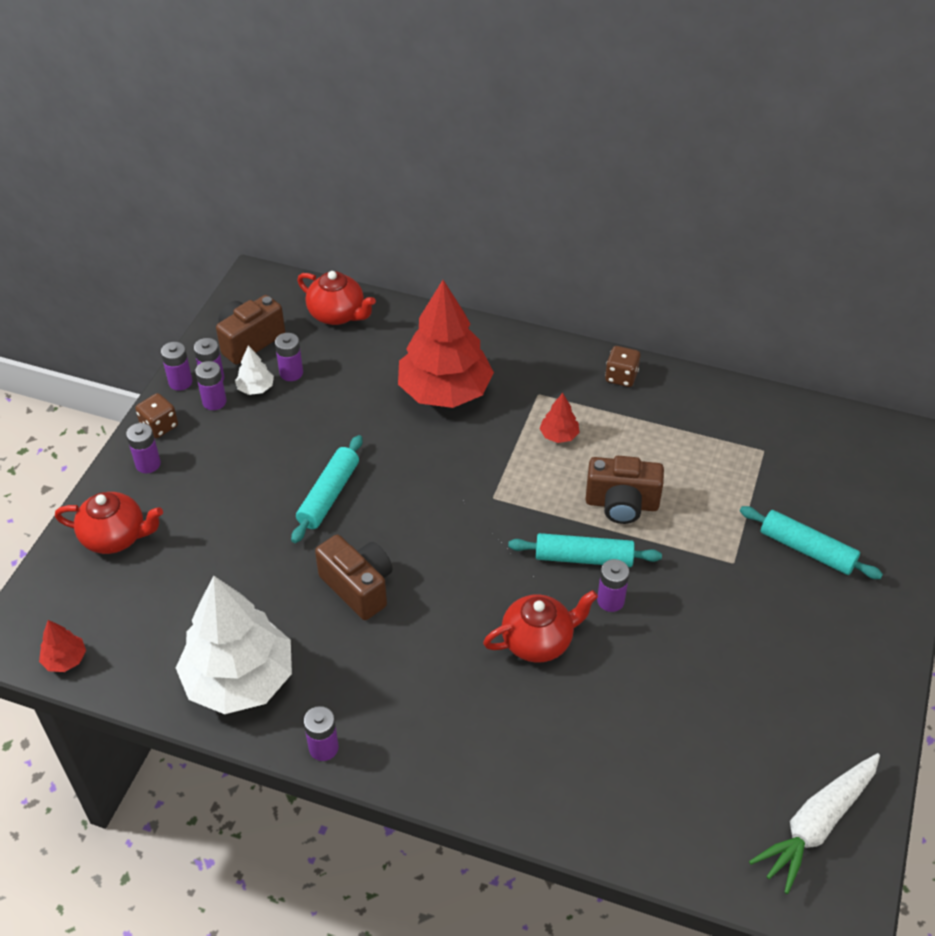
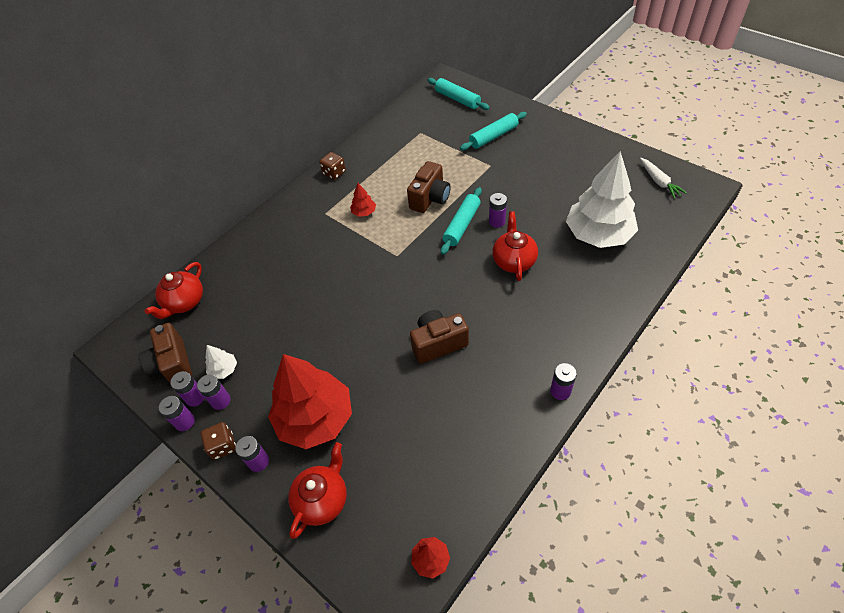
camera: 65 degrees left, 5 degrees up
(239, 679) = (490, 432): white tree -> white tree (598, 234)
(291, 373) = (223, 343): purple battery -> none
(329, 495) = (351, 344): turquoise rolling pin -> turquoise rolling pin (457, 99)
(337, 314) = (184, 302): red teapot -> red teapot turned 150 degrees clockwise
(445, 391) = (295, 258): red tree -> red tree (315, 418)
(817, 824) = (659, 182): white carrot -> white carrot, size x0.65

